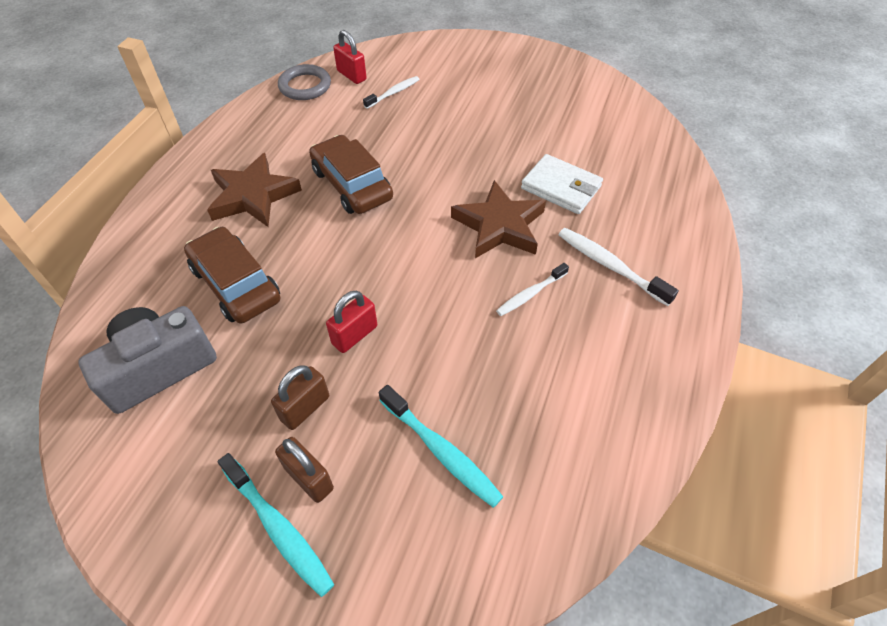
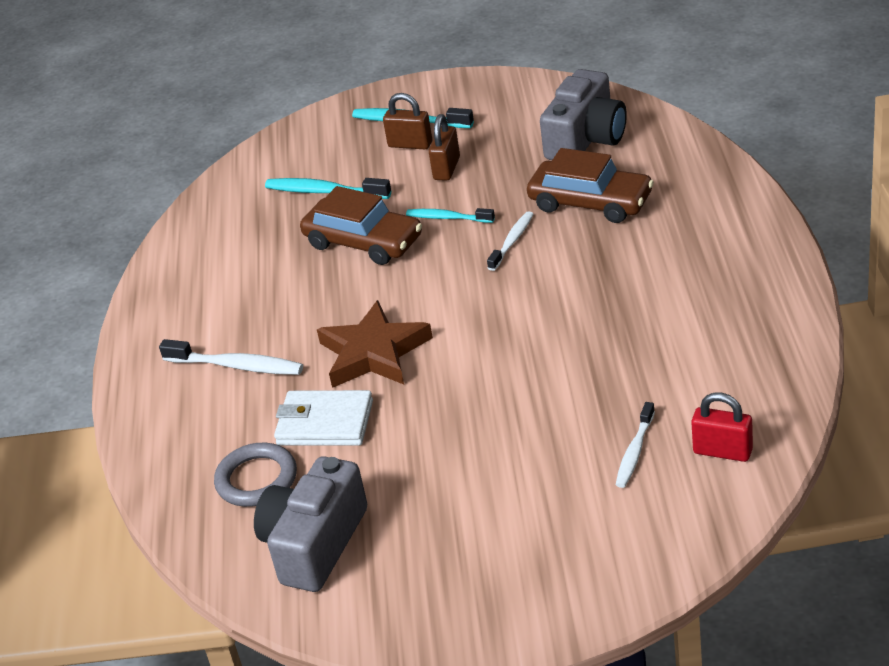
camera: 160 degrees right, 15 degrees down
(253, 196) = (665, 265): brown star -> none
(305, 86) = (767, 405): grey ring -> grey ring (256, 479)
(352, 184) = (571, 321): brown car -> brown car (363, 242)
(355, 335) = (447, 218): red padlock -> turquoise toothbrush
(530, 294) = (307, 309): white toothbrush -> white toothbrush (512, 241)
(599, 118) = (314, 544): none -> grey camera

